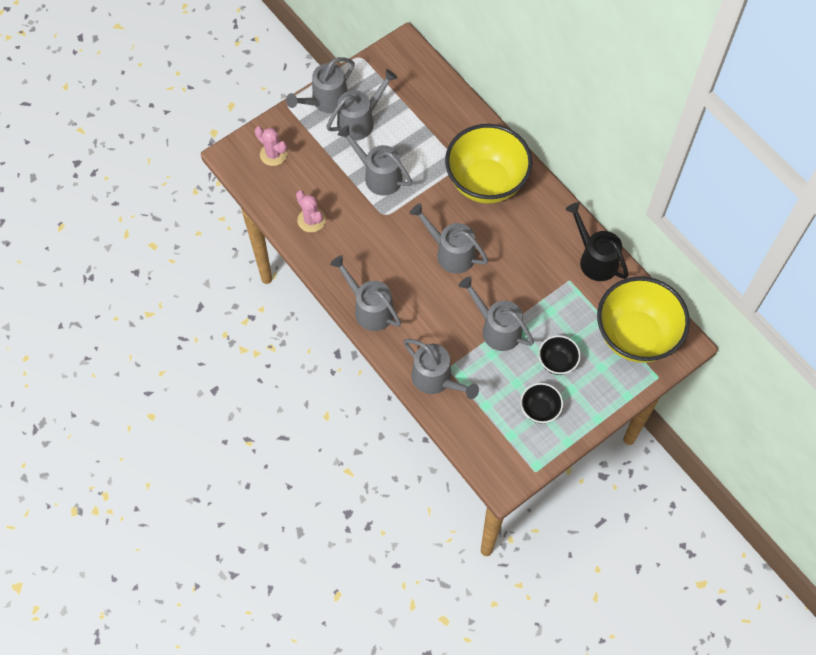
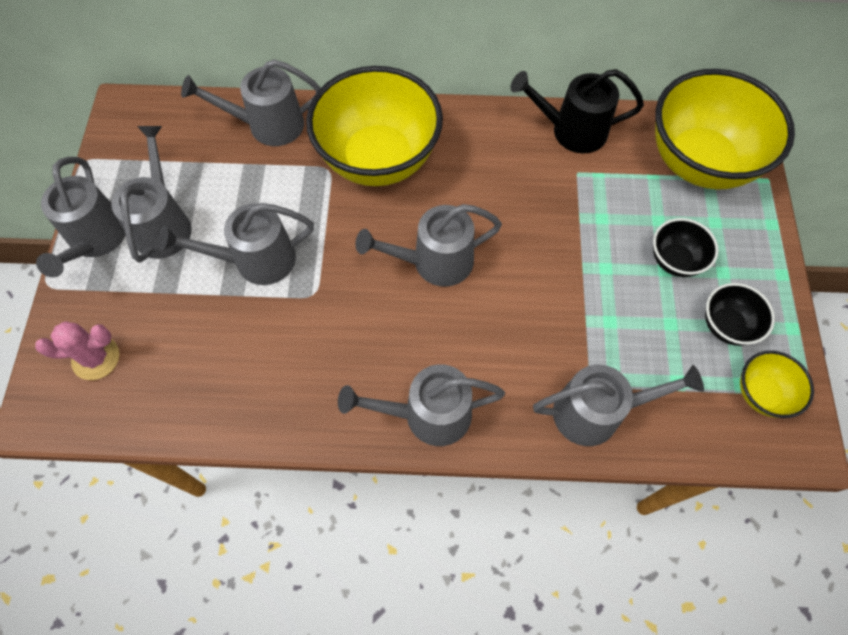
camera: 50 degrees left, 0 degrees up
(311, 220) = (235, 386): pink cactus -> none
(496, 328) = (578, 290): grey watering can -> grey watering can (267, 125)
(514, 448) = (761, 394): none -> yellow bowl

